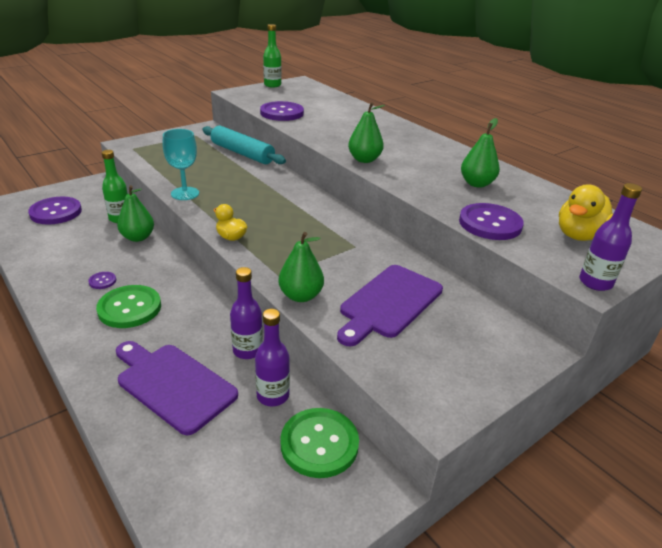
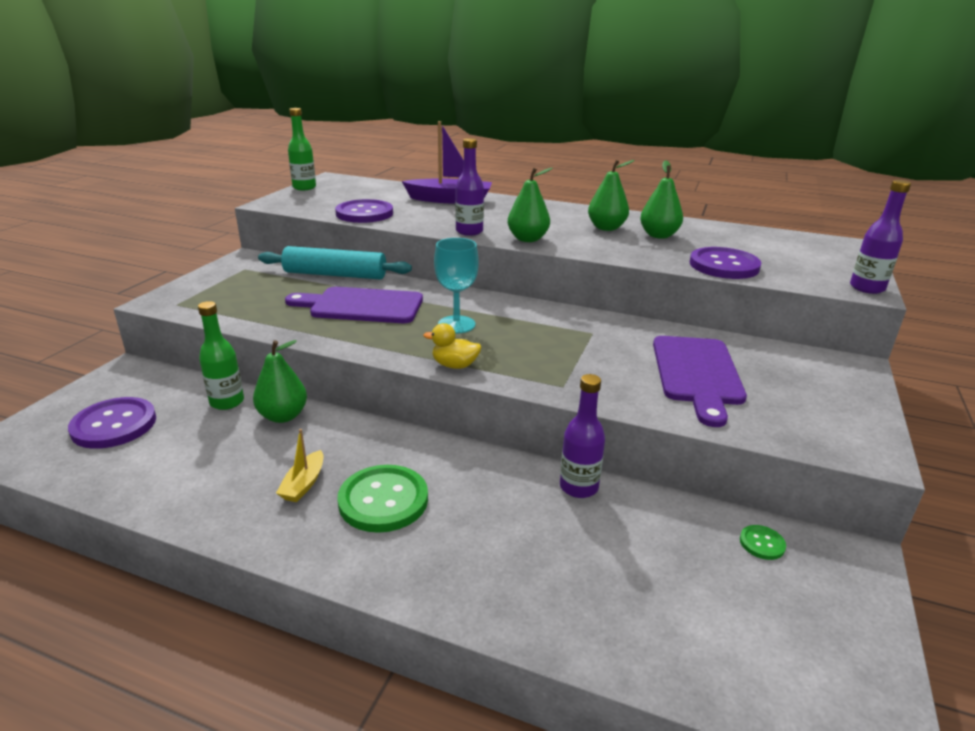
camera: 30 degrees left, 5 degrees down
(102, 281) = (303, 484): purple button -> yellow boat
(173, 385) = (549, 560): purple cutting board -> purple cutting board (361, 306)
(185, 193) = (329, 336): turquoise goblet -> turquoise goblet (456, 324)
(273, 396) = (662, 520): purple bottle -> purple bottle (469, 231)
(301, 296) = (612, 397): green pear -> green pear (606, 228)
(319, 444) = (762, 543): green button -> green button, size x0.45
(357, 115) = (450, 200): none -> purple boat
(579, 235) = (798, 256): yellow duck -> none

